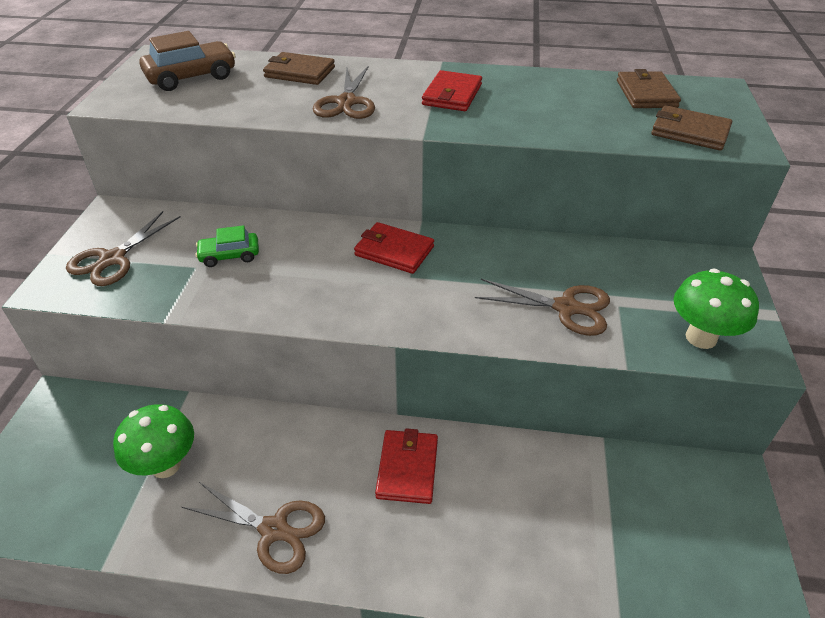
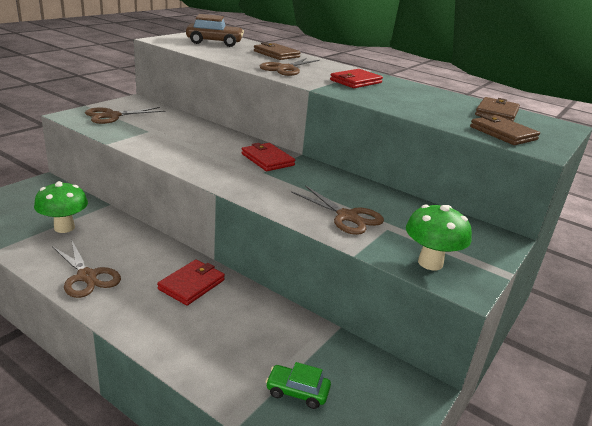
camera: 25 degrees right, 15 degrees down
(229, 255) = (172, 132): green car -> green car (297, 392)

